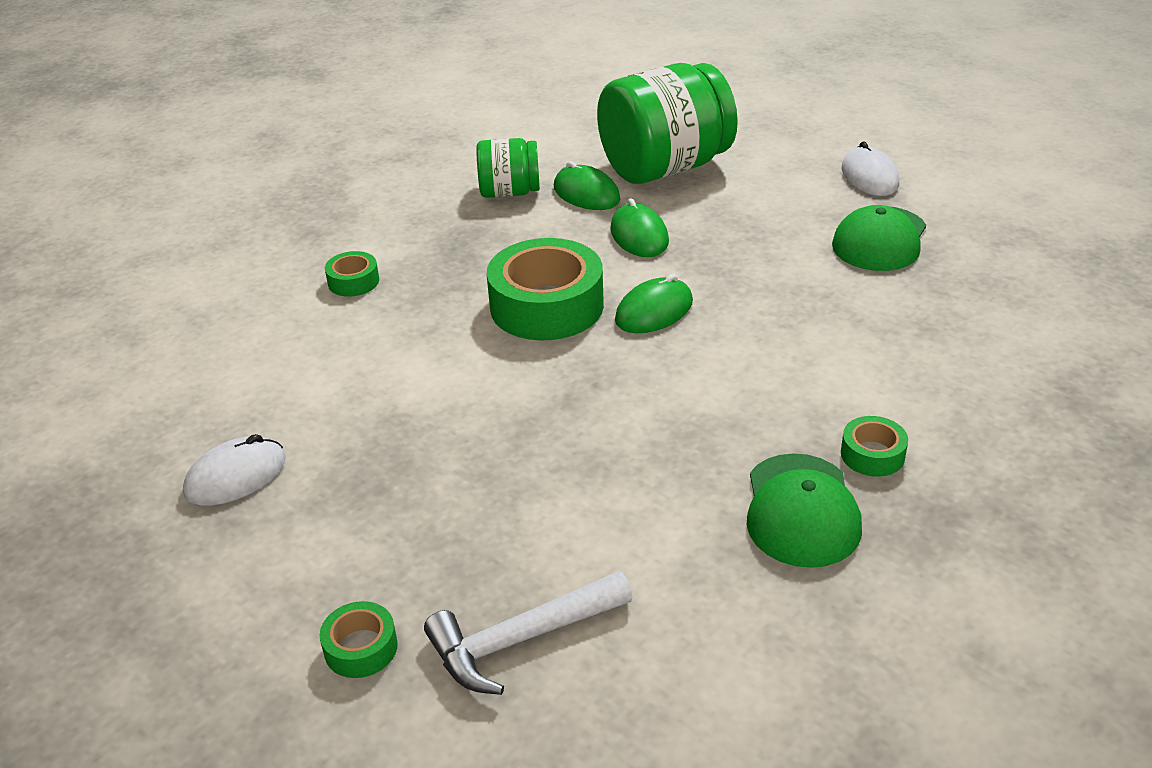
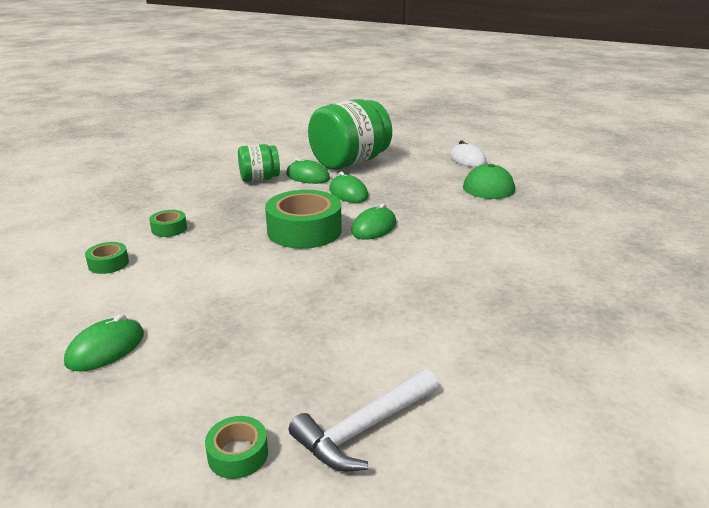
camera: 15 degrees left, 10 degrees down
(236, 476) = (106, 348): white mouse -> green mouse
(801, 510) = (520, 321): green cap -> none
(872, 454) = (546, 286): green tape -> green tape (108, 264)

